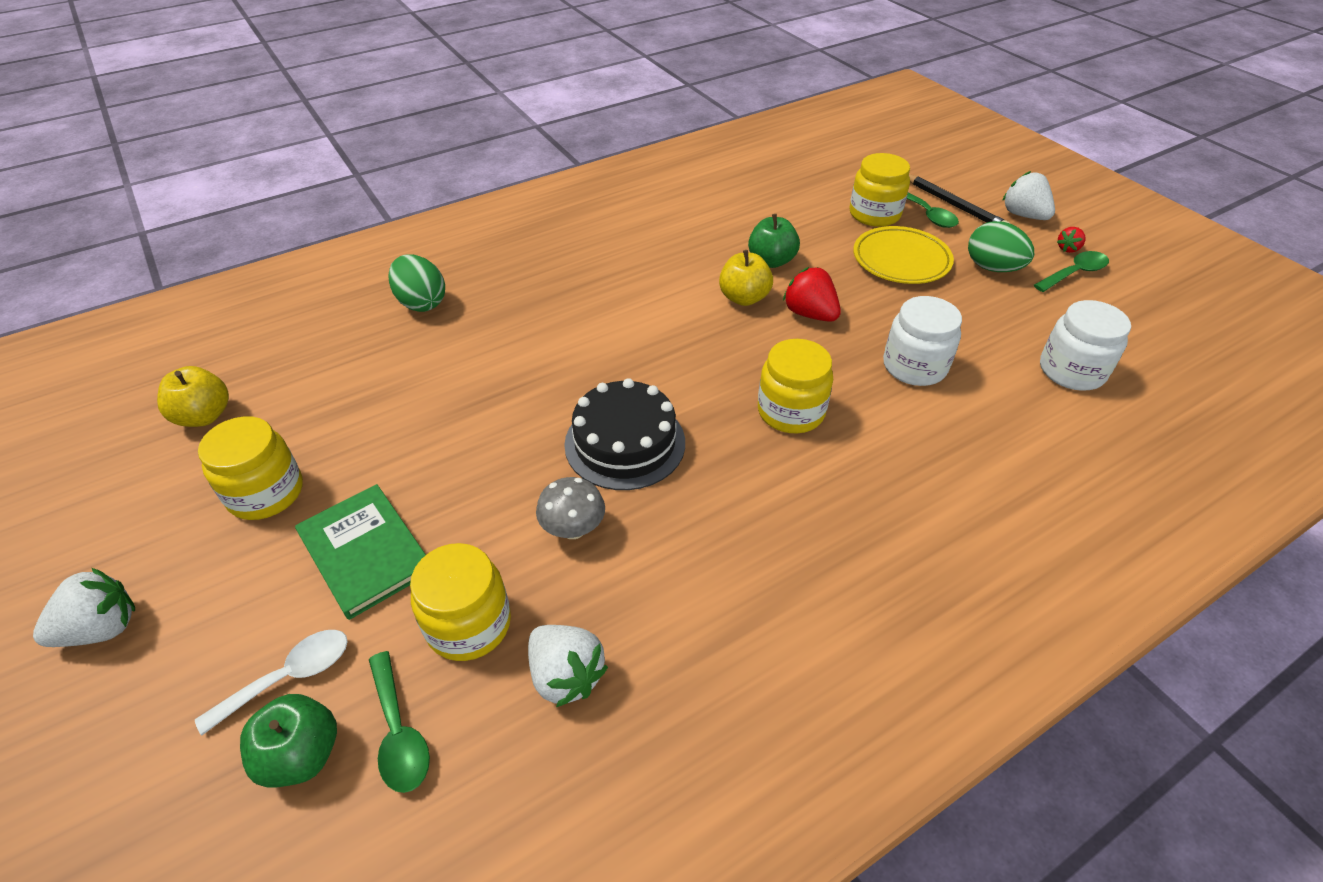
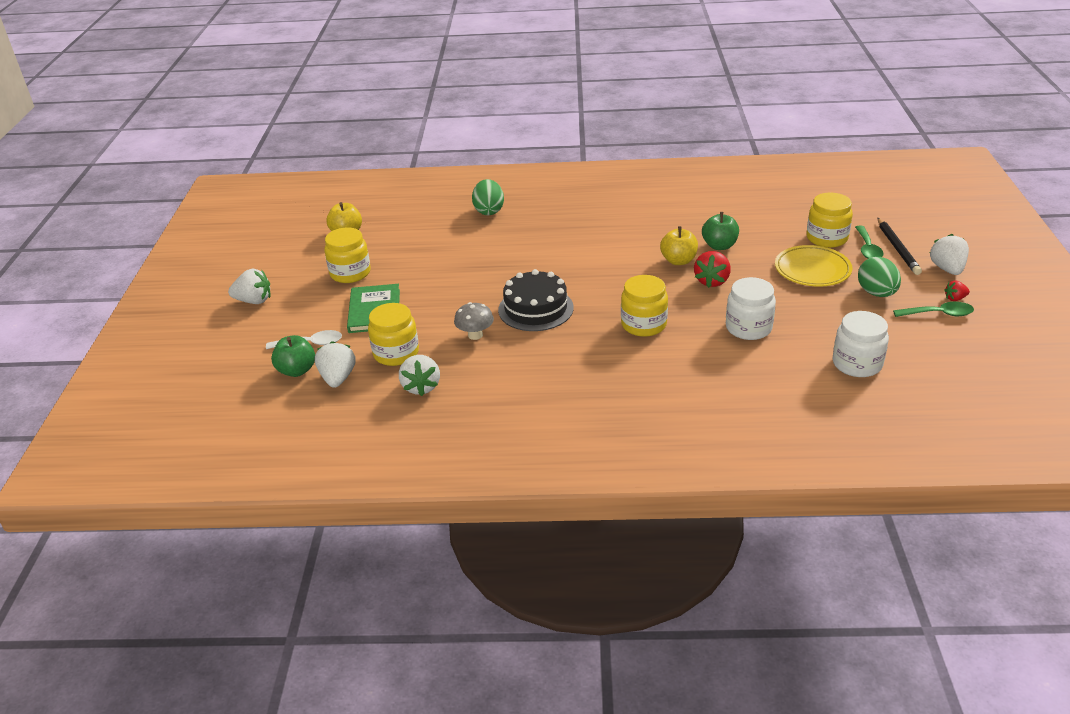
camera: 35 degrees right, 10 degrees down
(399, 732) = (338, 378): green spoon -> white strawberry
(810, 314) = (712, 281): red strawberry -> red strawberry turned 150 degrees counterclockwise

